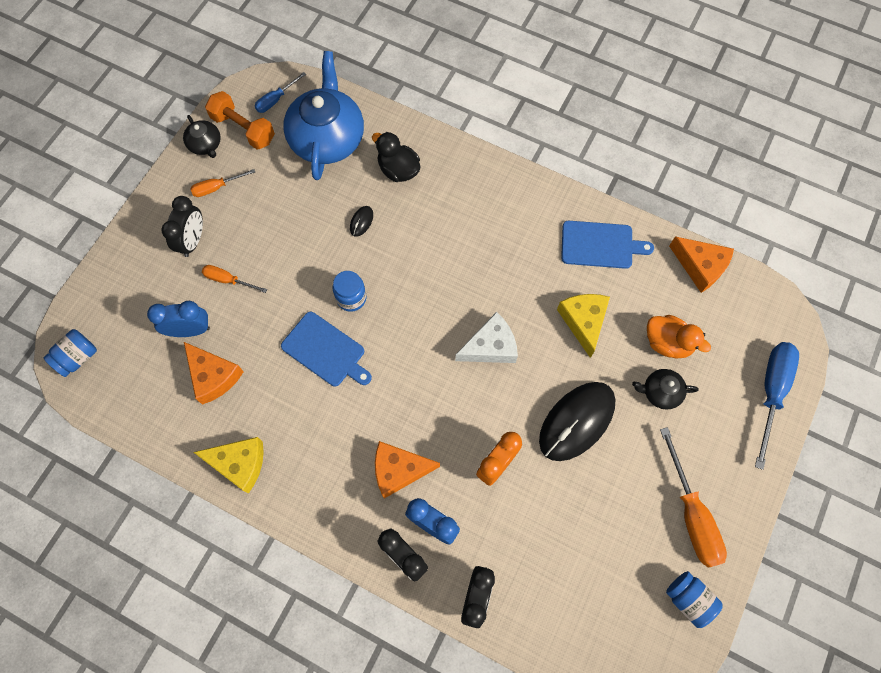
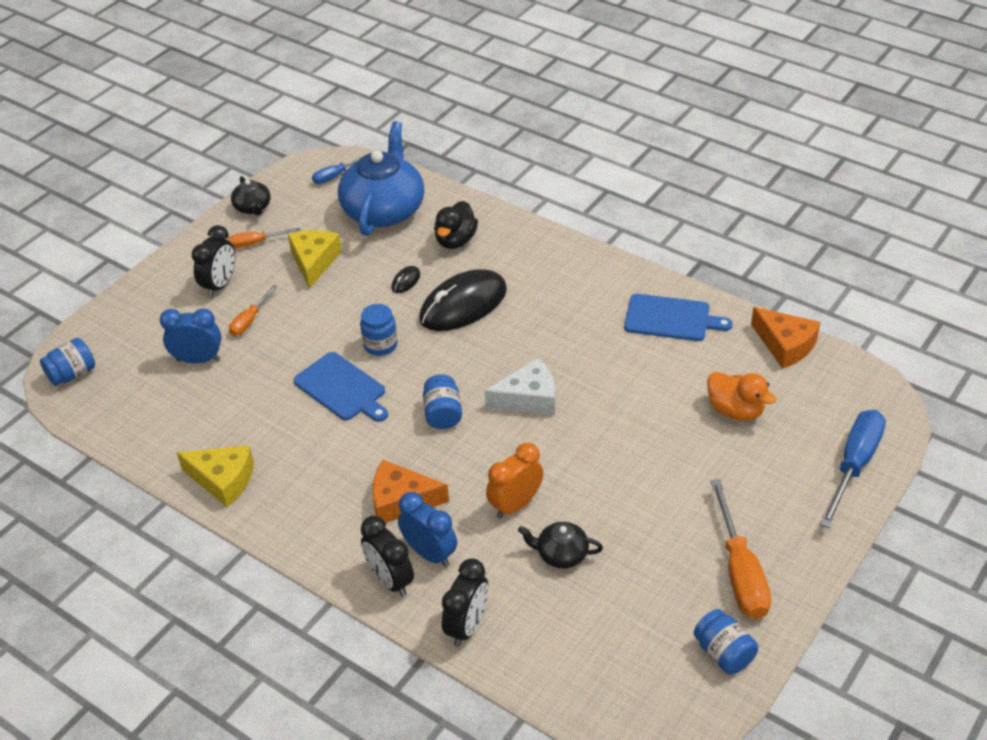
camera: 10 degrees right, 25 degrees down
(213, 376) = (213, 401): orange cheese -> none
(228, 280) = (250, 320): orange screwdriver -> orange screwdriver turned 90 degrees counterclockwise
(243, 129) = (296, 197): orange dumbbell -> none
(398, 170) = (455, 240): black duck -> black duck turned 120 degrees counterclockwise
(419, 371) = (443, 414): none -> blue jar
(577, 421) = (616, 473): black mouse -> black mouse (463, 305)
(583, 321) = (640, 384): yellow cheese -> yellow cheese (314, 262)
(660, 392) = (720, 454): black teapot -> black teapot (561, 554)

